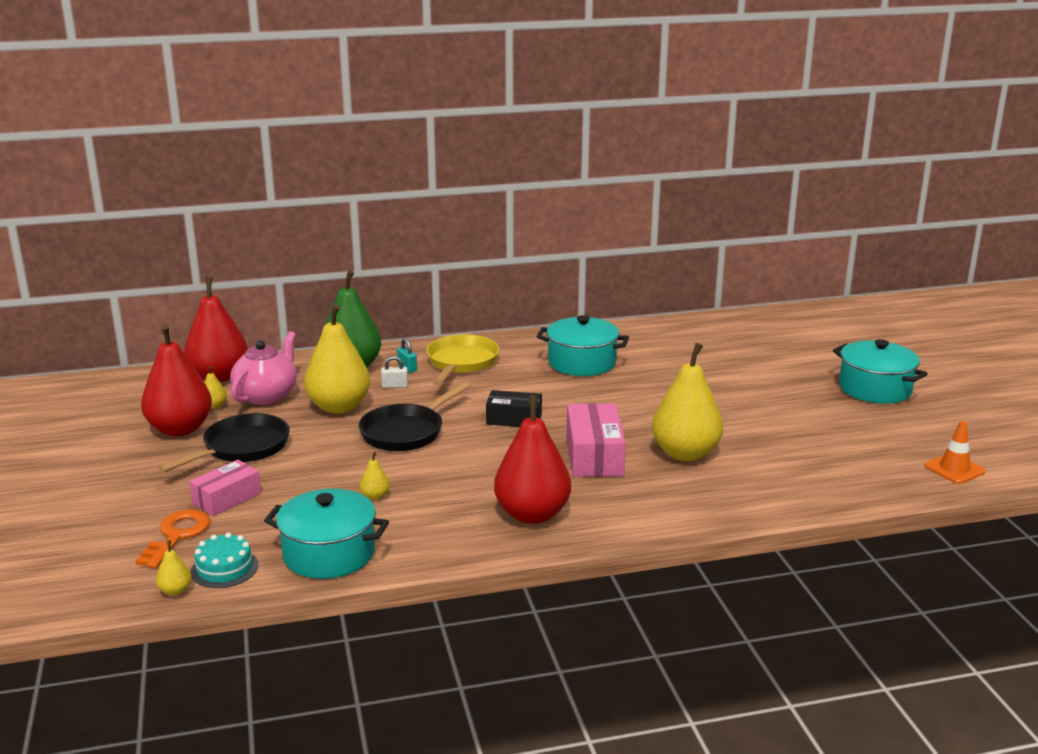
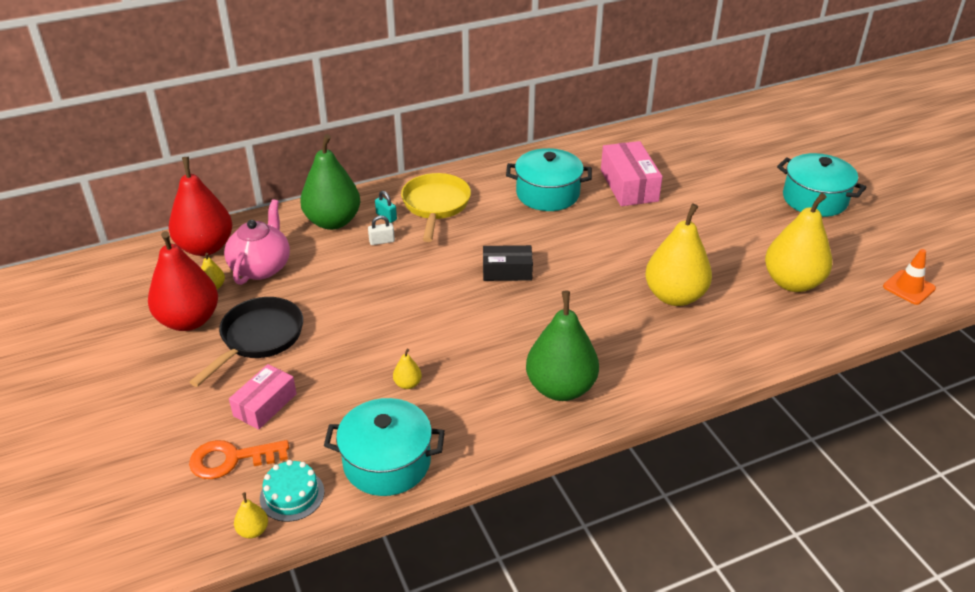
camera: 10 degrees left, 15 degrees up
(177, 536) = (231, 459): orange key -> orange key turned 105 degrees counterclockwise
(339, 407) = (336, 274): yellow pear -> yellow pear (792, 282)
(406, 432) = (411, 299): black pan -> none
(532, 514) = (560, 388): red pear -> green pear
(594, 455) = (594, 308): pink box -> pink box (629, 185)

